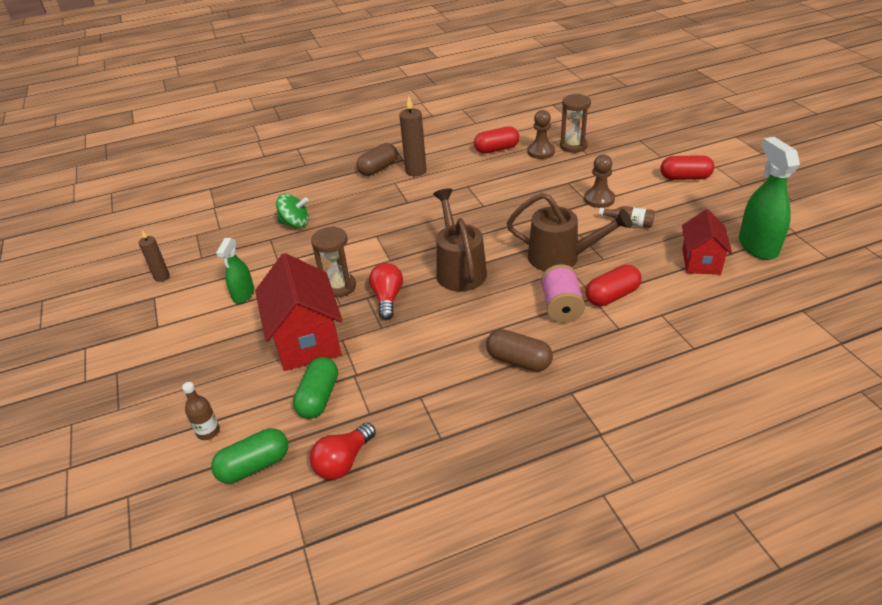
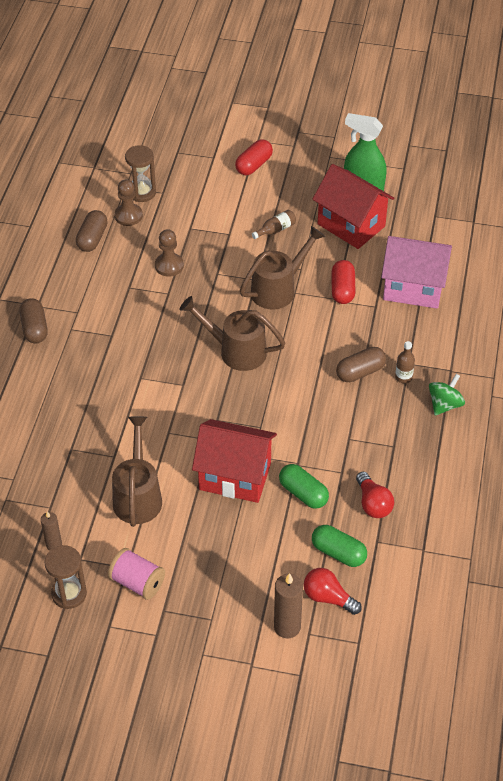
camera: 60 degrees left, 10 degrees up
(208, 432) = (284, 569): brown bottle -> brown bottle (403, 377)
(243, 294) = (138, 495): green spray bottle -> brown watering can
(254, 465) = (338, 553): green capsule -> green capsule turned 60 degrees counterclockwise
(295, 223) = (65, 422): green spinning top -> green spinning top (444, 404)
(339, 287) = (187, 431): brown hourglass -> brown hourglass (69, 594)
(387, 298) = (230, 408): red light bulb -> red light bulb (328, 597)
(416, 171) = (68, 306): brown candle -> brown candle (287, 627)
(496, 149) = (92, 239): red capsule -> brown capsule
(561, 307) = (329, 321): pink spool -> pink spool (137, 582)
(599, 199) = (231, 226): brown pawn -> brown pawn (169, 266)
(680, 343) = (413, 288): none -> pink house
(701, 261) = (351, 225): red house -> red house, size x1.60

